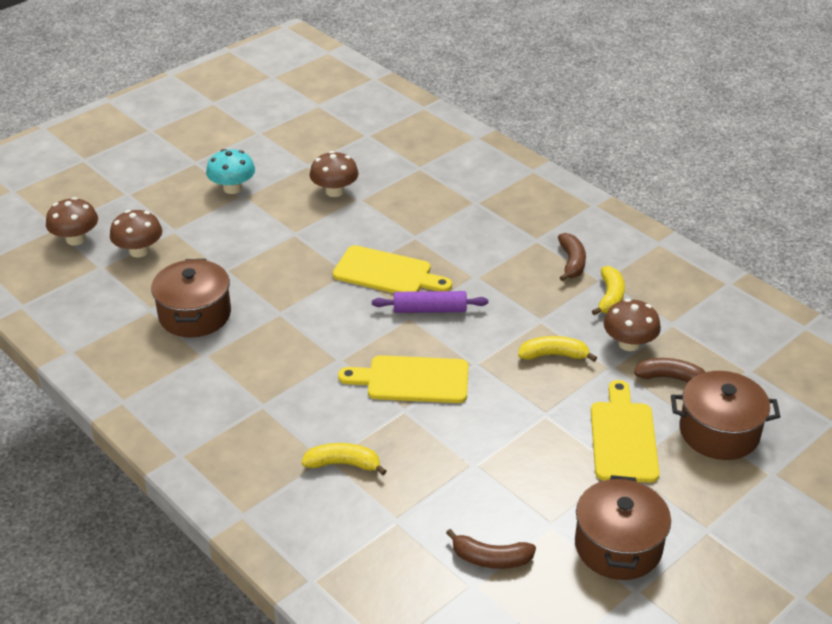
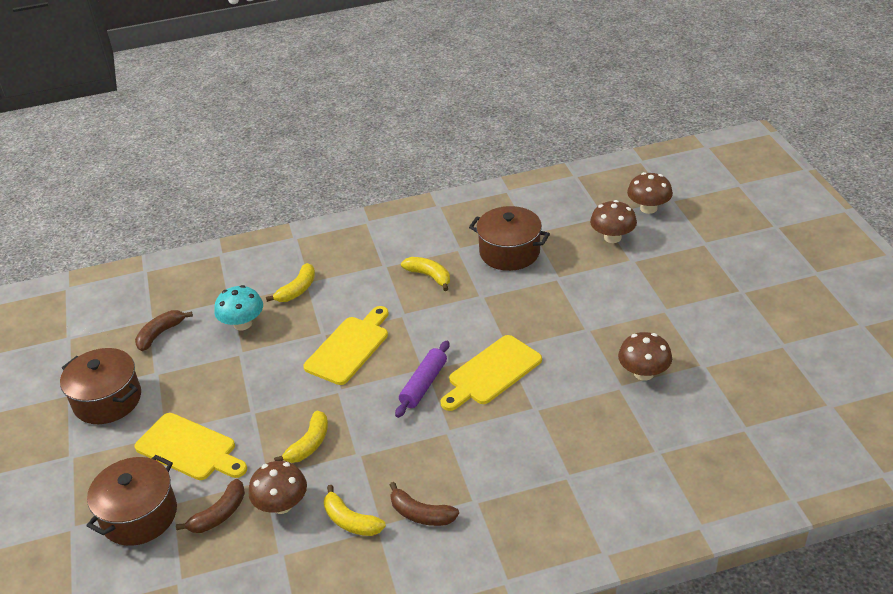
camera: 120 degrees right, 0 degrees up
(232, 188) = (683, 306): turquoise mushroom -> turquoise mushroom (242, 324)
(264, 361) = (429, 276): none -> yellow banana

